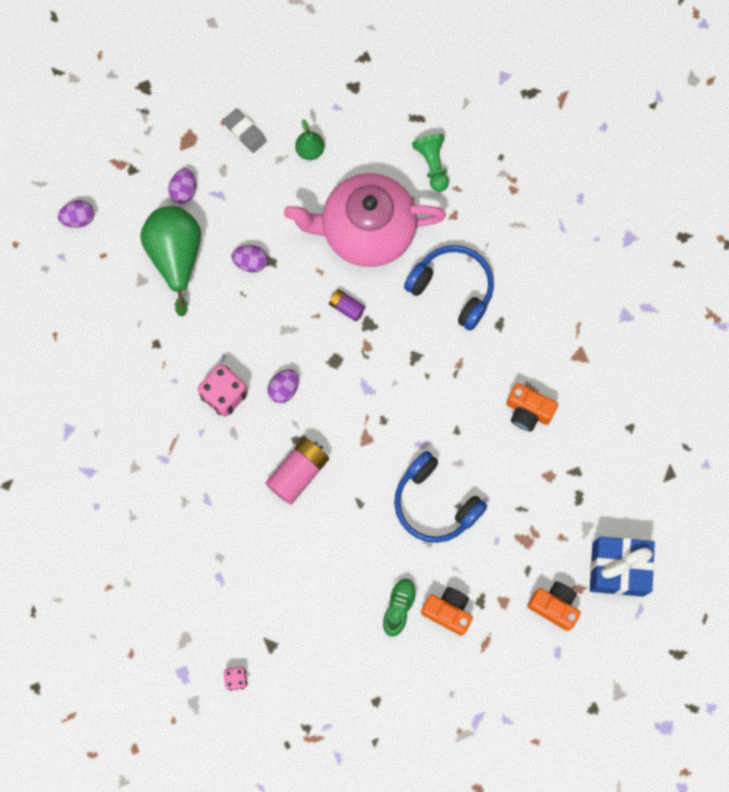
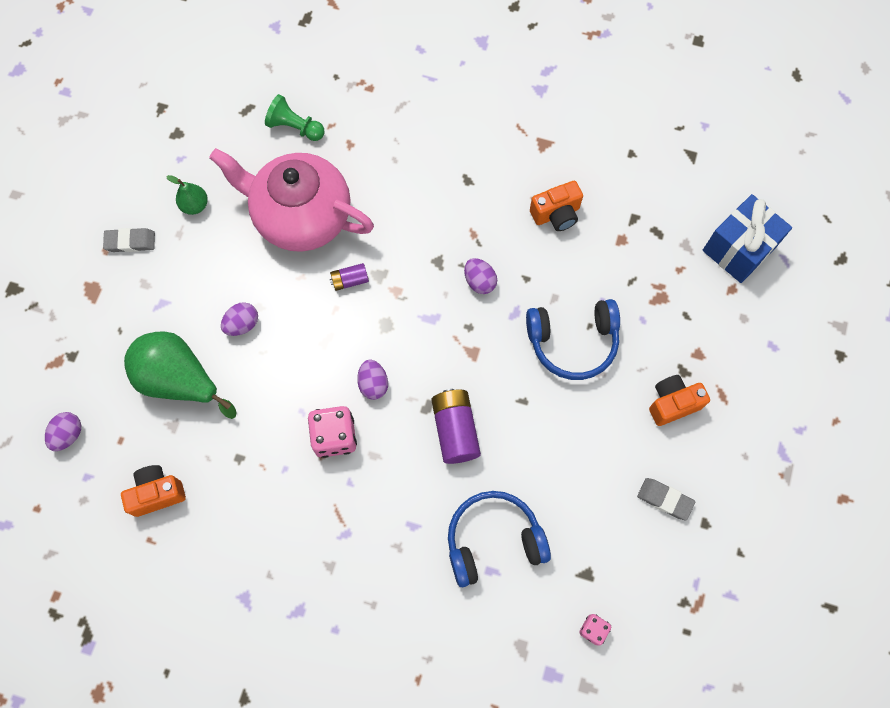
camera: 50 degrees left, 5 degrees down
(184, 191) = (131, 328): purple egg -> purple egg (479, 281)
(298, 473) = (455, 430): pink battery -> purple battery
(366, 231) = (301, 216): pink teapot -> pink teapot turned 75 degrees clockwise
(370, 659) = (665, 499): none -> grey eraser
(399, 607) = (638, 440): green shoe -> none
(452, 288) = (408, 191): blue headphones -> blue headphones (493, 540)
(554, 606) = (732, 318): orange camera -> orange camera (157, 493)

